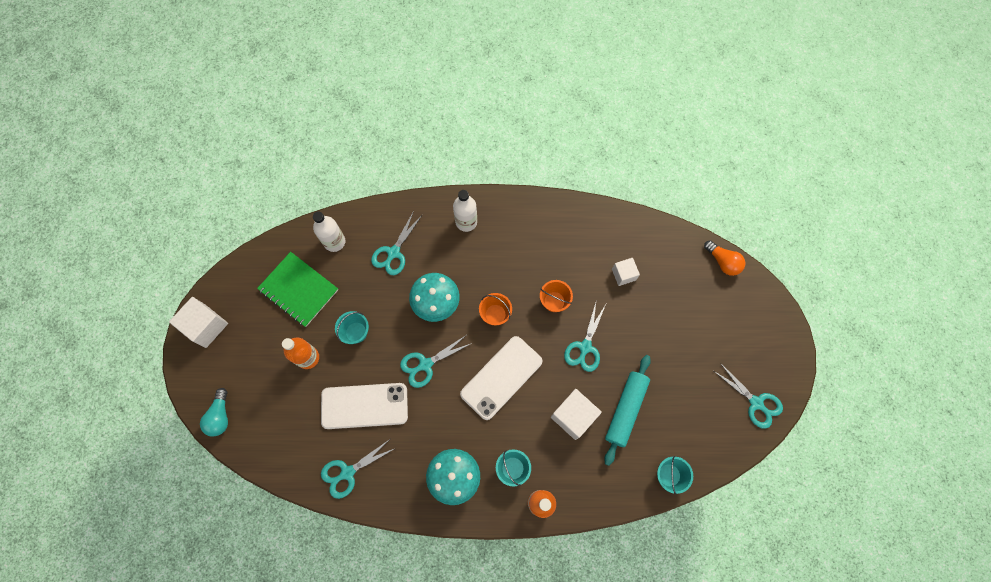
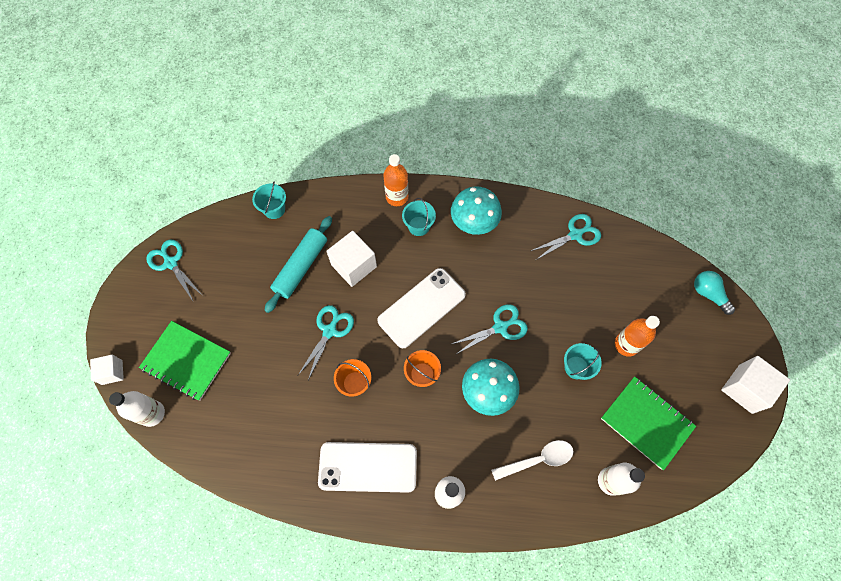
camera: 175 degrees left, 5 degrees down
(220, 416) = (708, 294): turquoise light bulb -> turquoise light bulb turned 45 degrees counterclockwise
(364, 406) = (562, 292): white phone -> white phone (368, 466)
(393, 253) = (537, 460): turquoise scissors -> white spoon
(623, 274) = (270, 408): white cube -> white cube (112, 372)
(708, 308) = (186, 361): none -> green notebook
(722, 262) = (152, 413): orange light bulb -> white bottle

